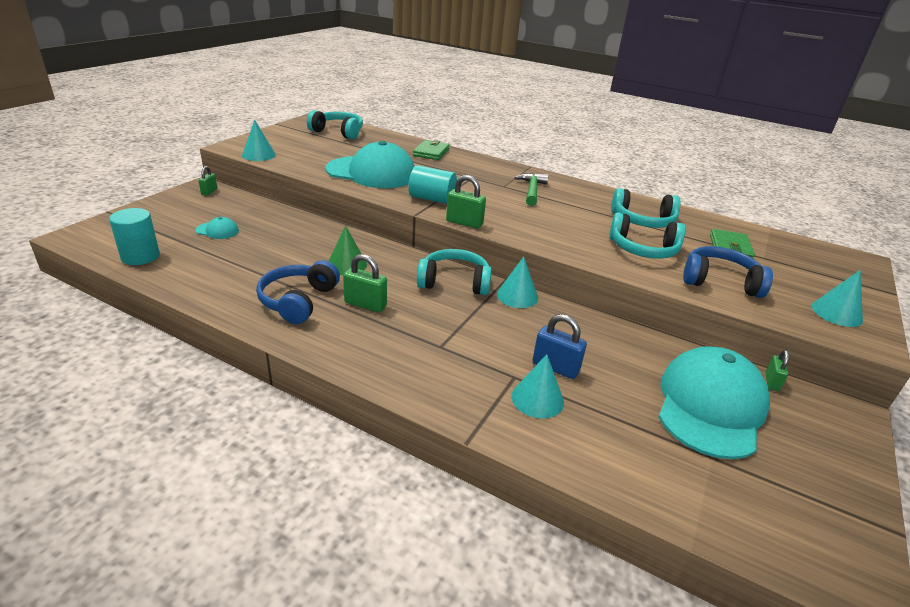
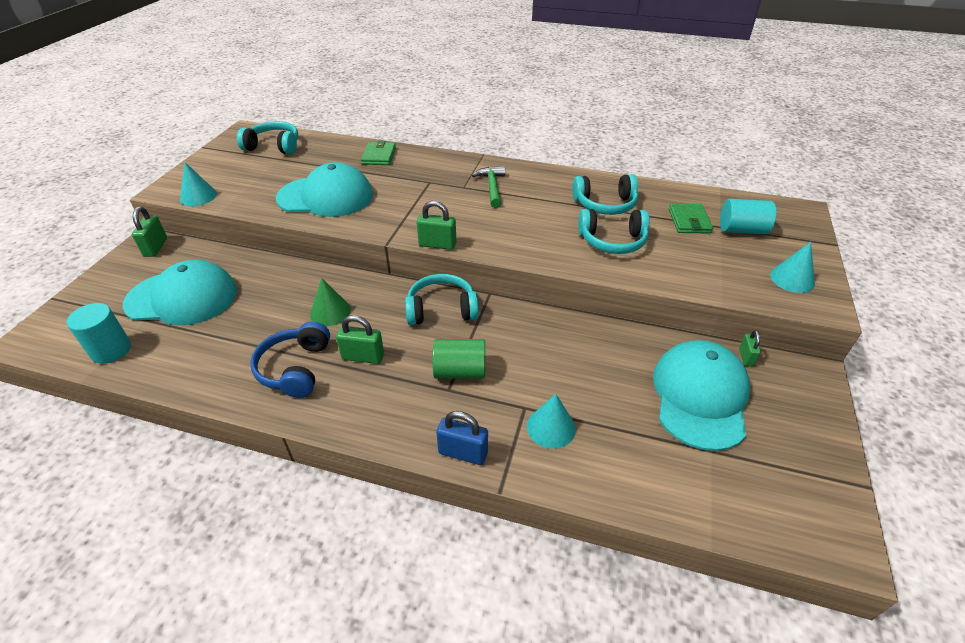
camera: 10 degrees left, 10 degrees up
(209, 192) = (155, 247): green padlock -> green padlock, size x1.61
(217, 231) = (182, 298): turquoise cap -> turquoise cap, size x2.42
(432, 199) = (397, 220): turquoise cylinder -> turquoise cylinder (742, 230)
(457, 334) = (460, 371): none -> green cylinder
(517, 296) = (505, 312): turquoise cone -> none
(555, 367) = (558, 388): blue padlock -> blue padlock (463, 453)
(720, 281) = (687, 265): blue headphones -> none

